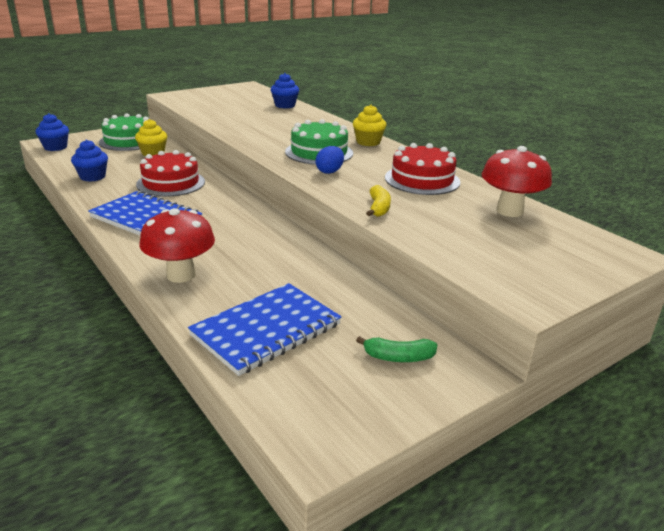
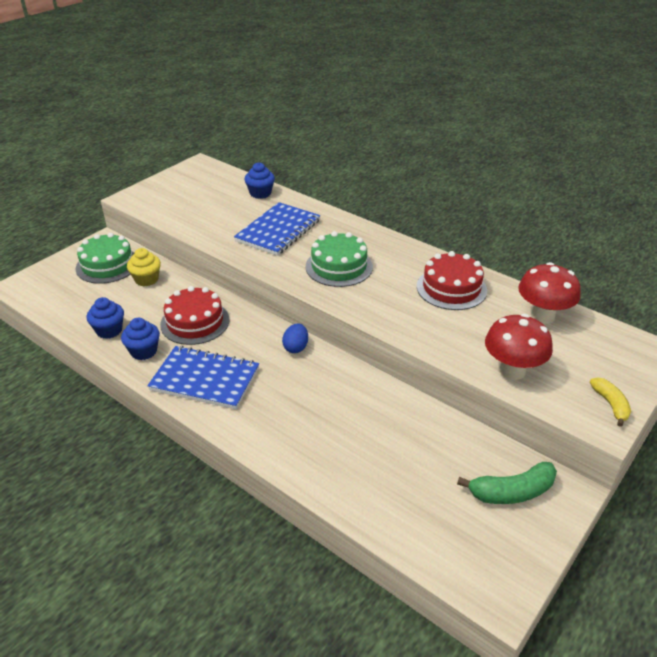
camera: 15 degrees left, 10 degrees up
(55, 147) = (35, 292): blue cupcake -> blue cupcake (144, 351)
(181, 275) = (285, 445): red mushroom -> red mushroom (512, 371)
(266, 330) = (395, 491): blue notebook -> blue notebook (278, 231)
(329, 171) = (365, 294): blue egg -> blue egg (296, 347)
(368, 142) = (375, 240): yellow cupcake -> none
(378, 208) = (435, 338): yellow banana -> yellow banana (610, 404)
(398, 357) = (511, 492): green banana -> green banana, size x1.54

